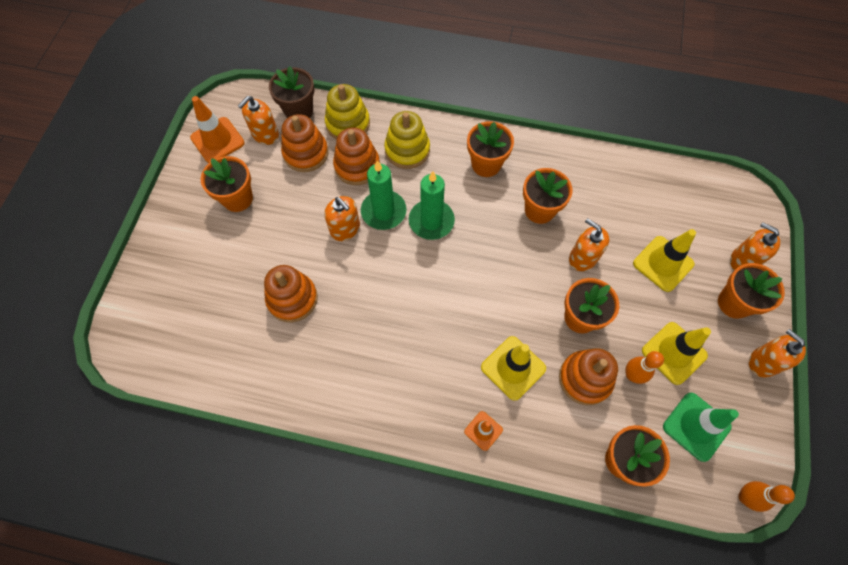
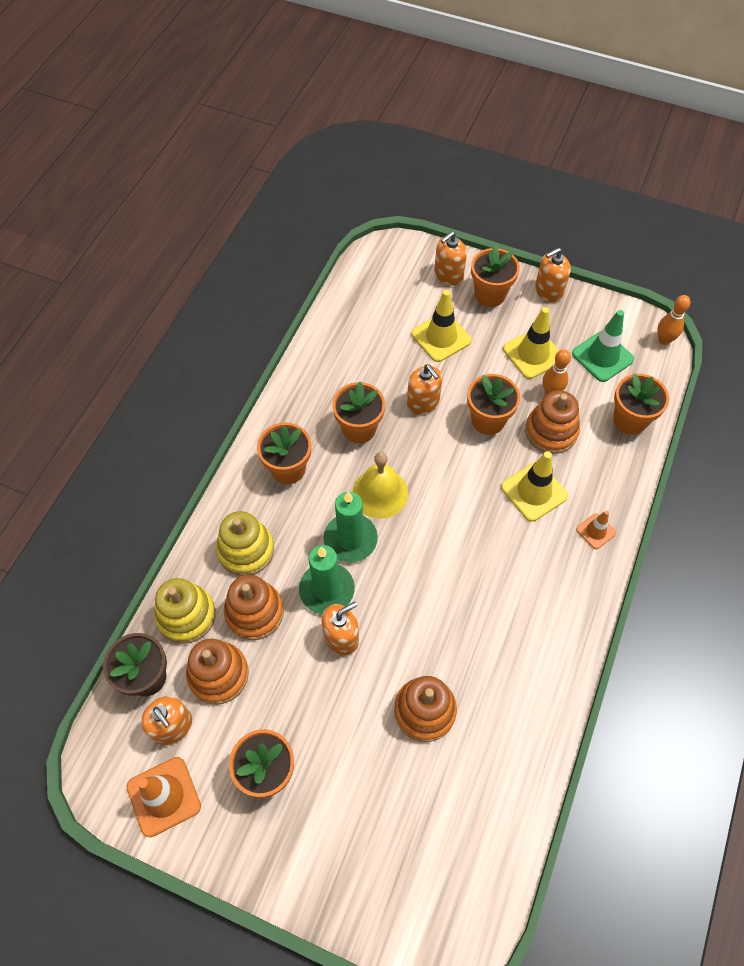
camera: 80 degrees left, 5 degrees down
(480, 236) = (380, 493): none -> yellow bell
(583, 258) = (423, 402): orange soap dispenser -> orange soap dispenser turned 90 degrees counterclockwise

